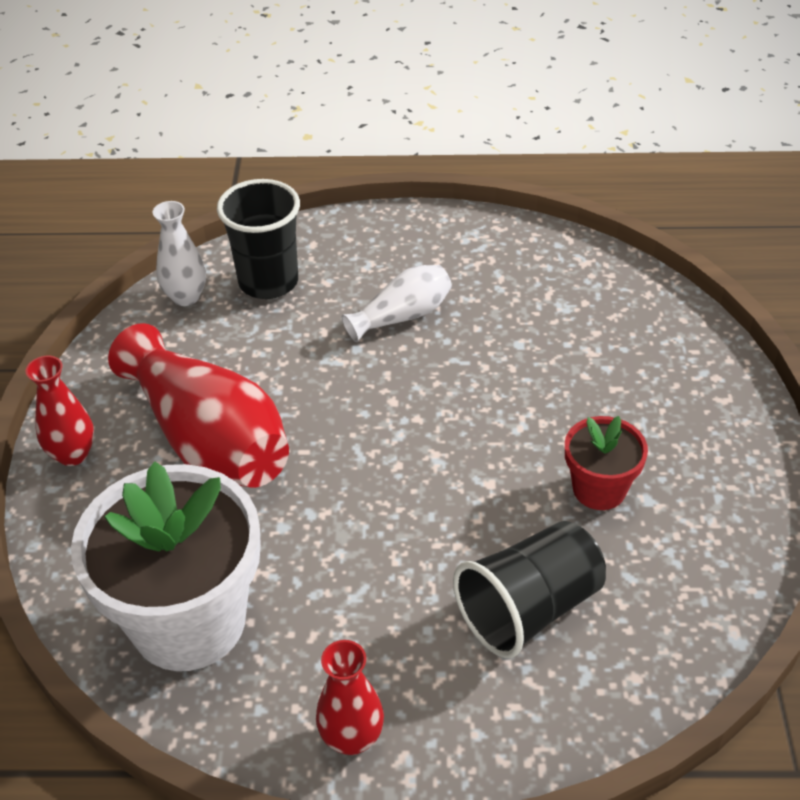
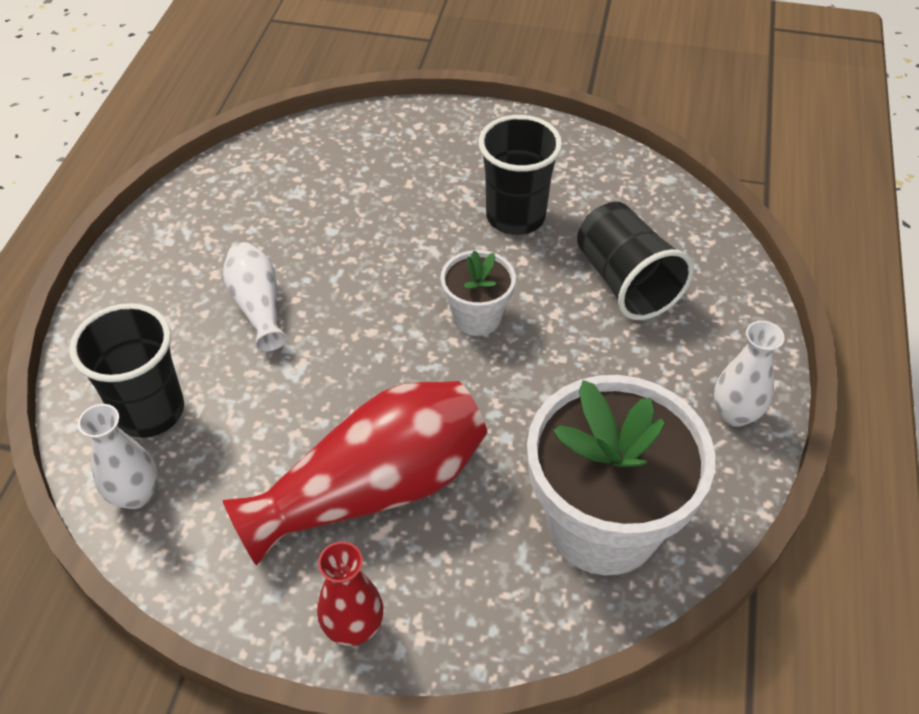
camera: 80 degrees left, 5 degrees up
(352, 738) = (735, 414): red vase -> white vase
(434, 479) = (477, 317): none -> white flower pot
(599, 489) = (515, 217): red flower pot -> black cup

